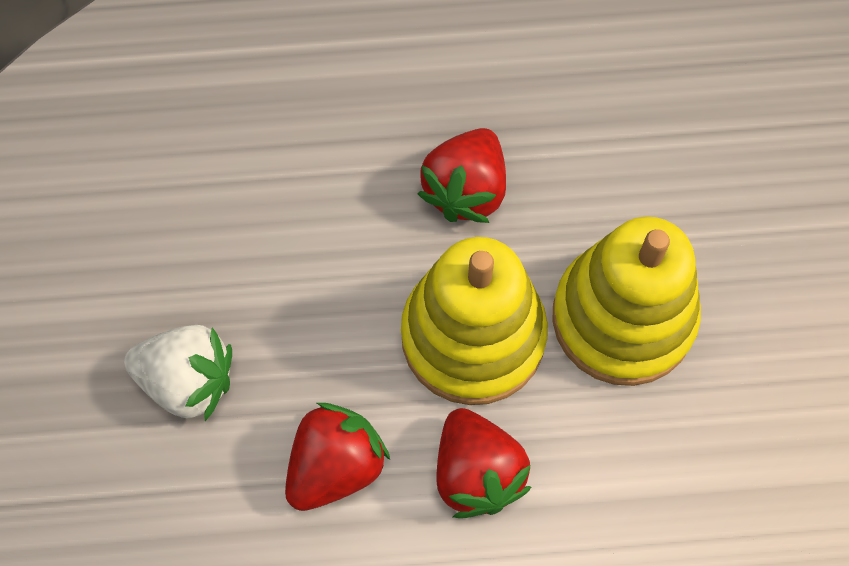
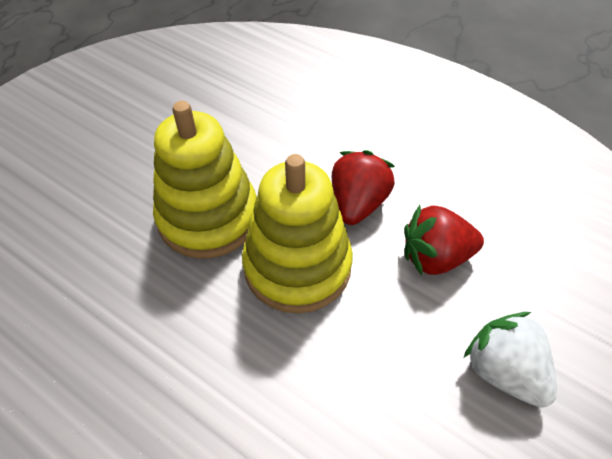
camera: 140 degrees left, 15 degrees down
(466, 190) = (214, 355): red strawberry -> none

